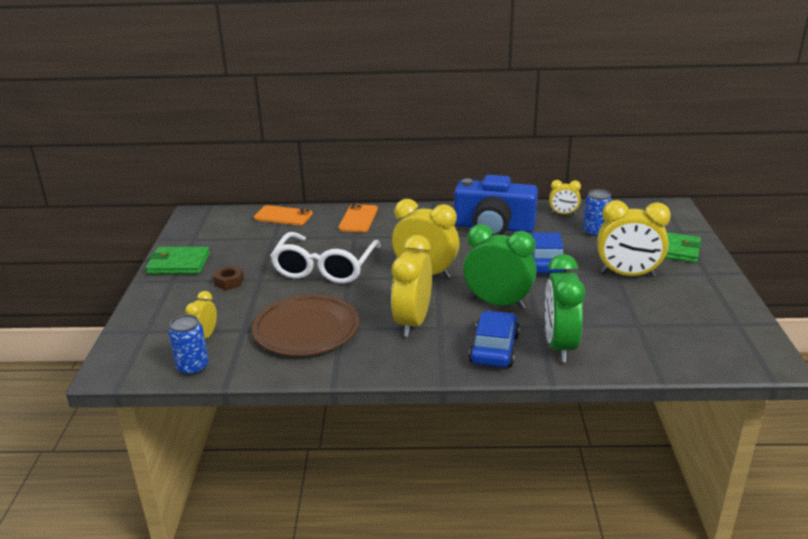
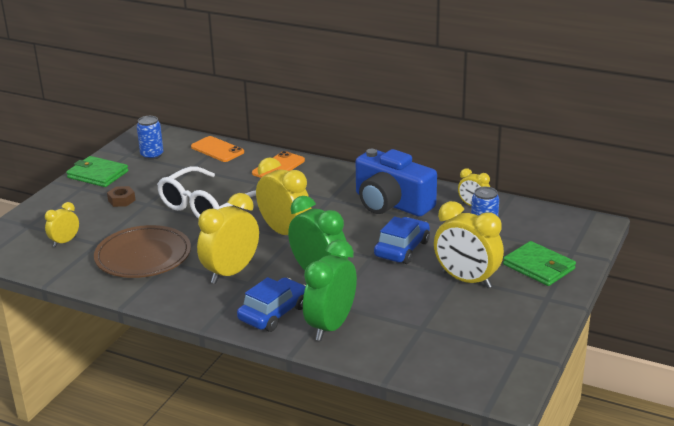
camera: 25 degrees right, 0 degrees up
(193, 367) = (36, 264): blue can -> blue can (152, 155)

